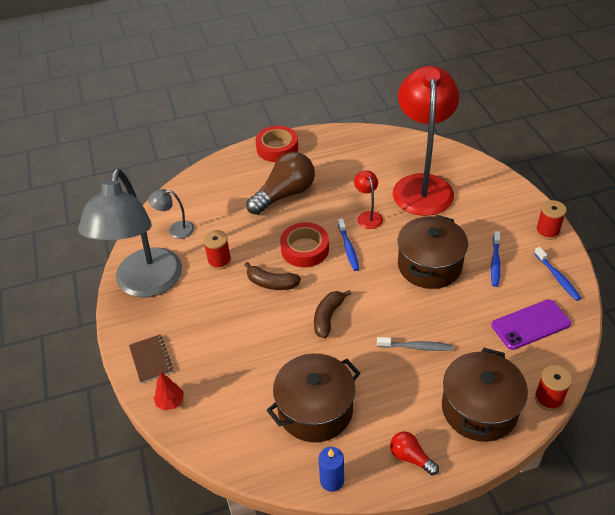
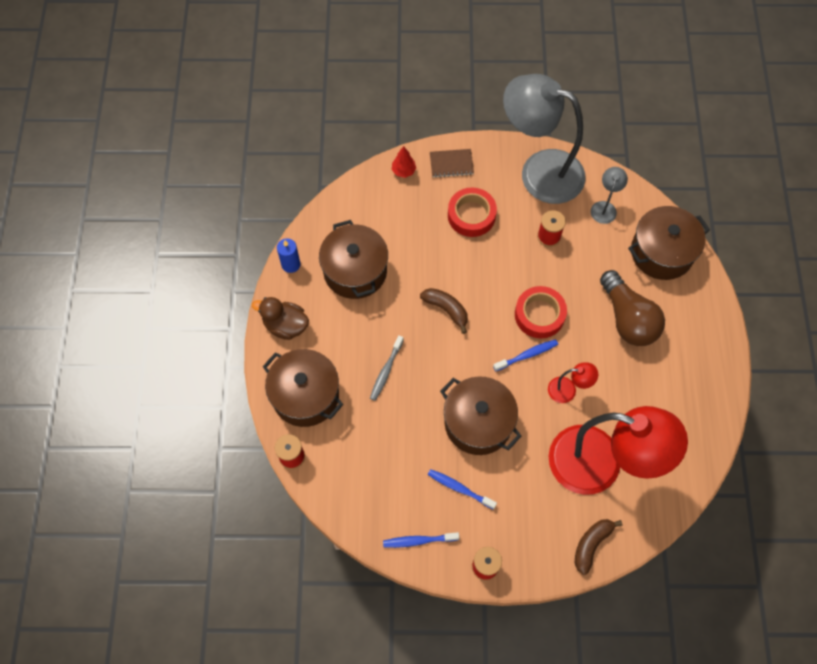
camera: 105 degrees right, 20 degrees up
(212, 187) = (661, 252): none -> brown pot
(271, 283) = (504, 274): brown banana -> brown banana (591, 544)
(277, 148) = (711, 332): red tape -> red tape (471, 215)
(348, 248) = (527, 355): blue toothbrush -> blue toothbrush turned 150 degrees clockwise
(411, 457) = (285, 325): red light bulb -> brown duck
(530, 324) = (372, 483): purple phone -> none

